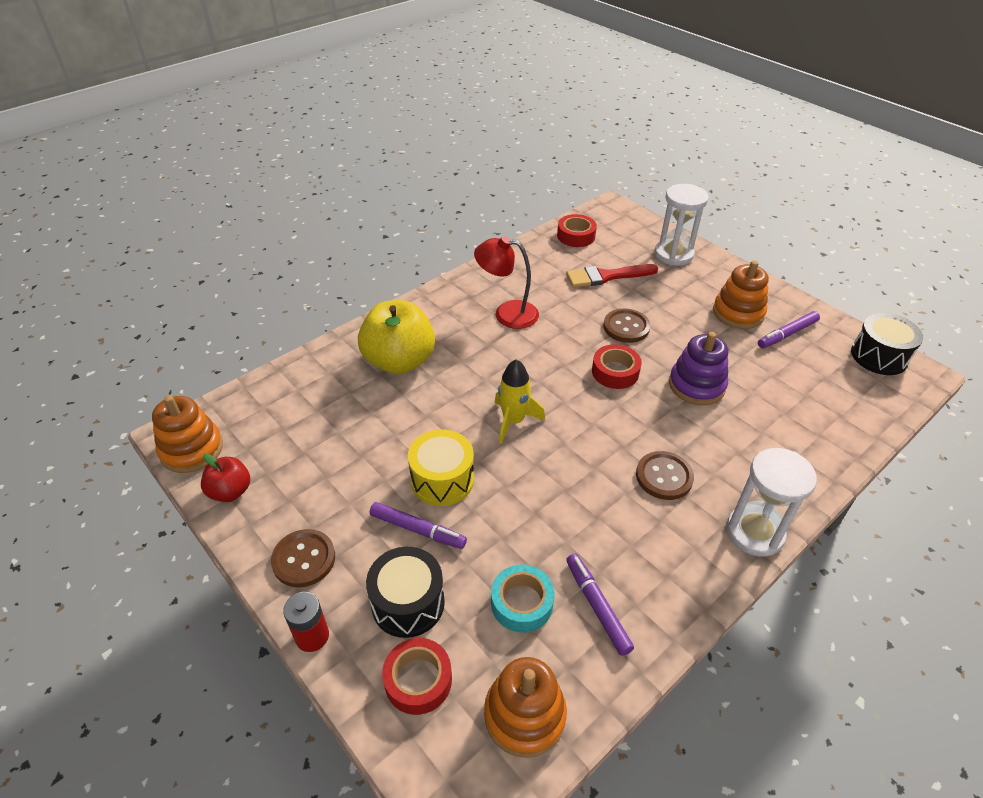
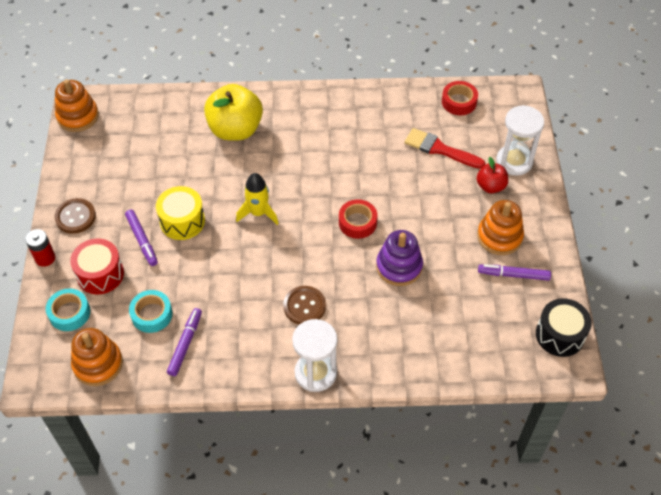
camera: 40 degrees right, 10 degrees up
(230, 491) = (75, 155): red apple -> red apple (490, 186)
(408, 603) = (100, 274): black drum -> red drum
(418, 680) = (69, 313): red tape -> turquoise tape
(507, 313) = (337, 136): red lamp -> none
(626, 327) = (404, 196): brown button -> none

